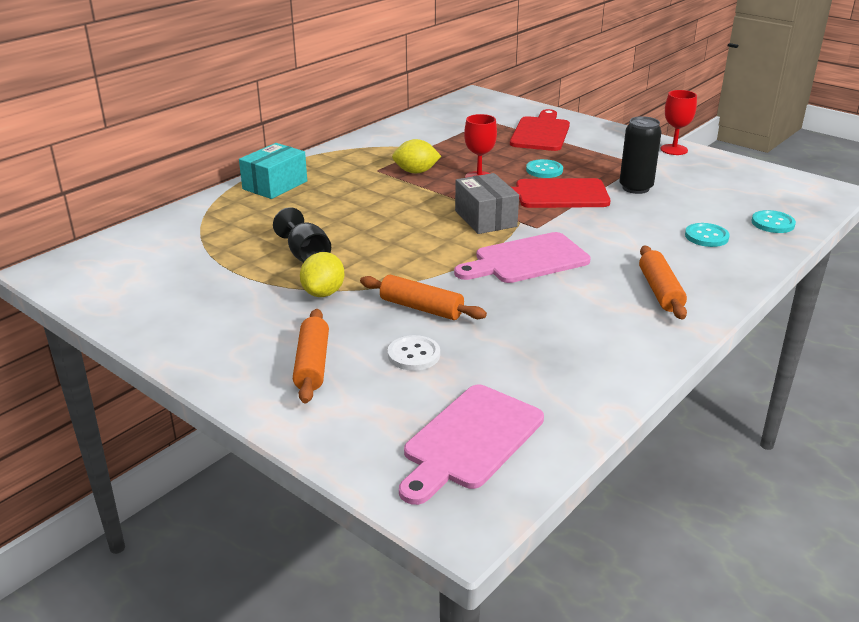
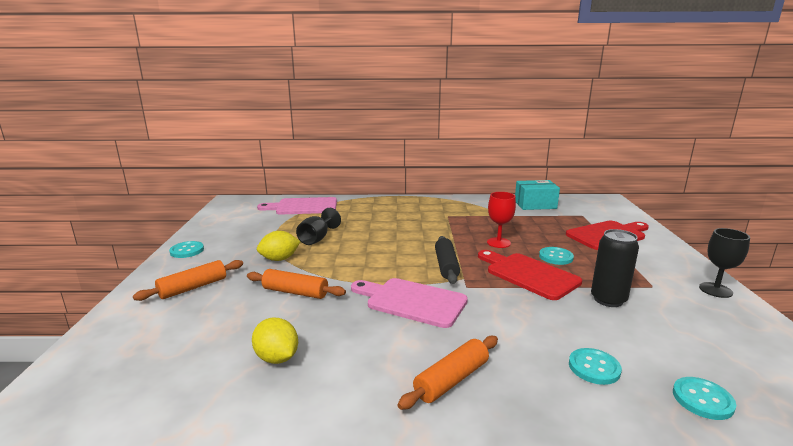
camera: 50 degrees right, 10 degrees down
(186, 345) = (187, 251): none -> turquoise button
(275, 185) = (383, 203): turquoise box -> turquoise box (535, 204)
(413, 355) = (232, 313): white button -> none
(416, 172) = (467, 225): yellow lemon -> yellow lemon (277, 358)
(421, 308) = (295, 292): orange rolling pin -> orange rolling pin turned 60 degrees counterclockwise
(469, 440) = (131, 377): pink cutting board -> pink cutting board (303, 207)
(485, 218) = (446, 266): grey box -> black rolling pin
(674, 150) = (715, 290): red goblet -> black goblet

